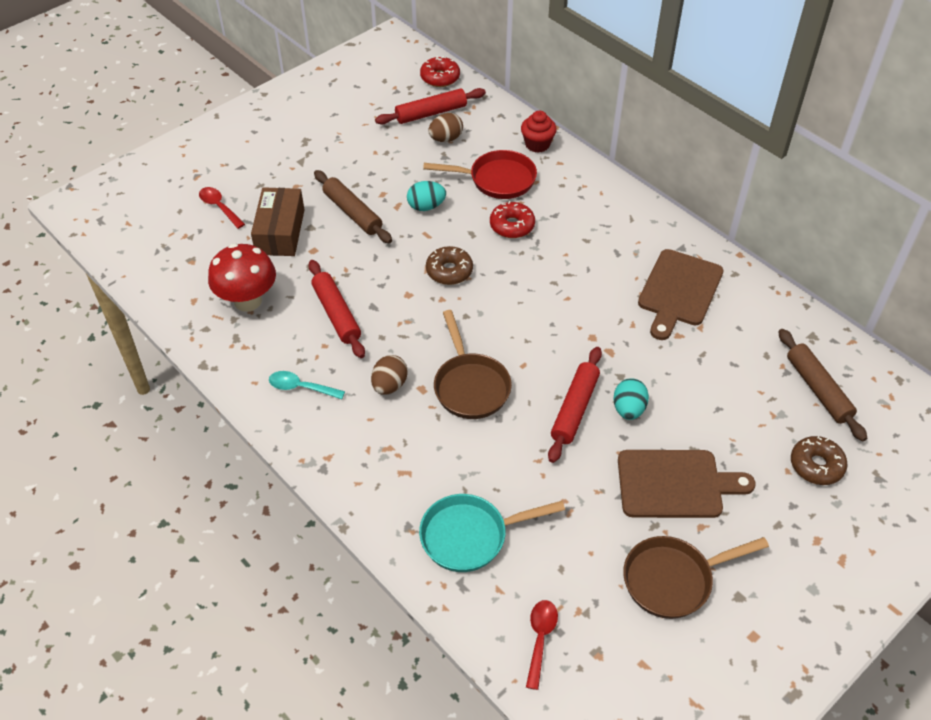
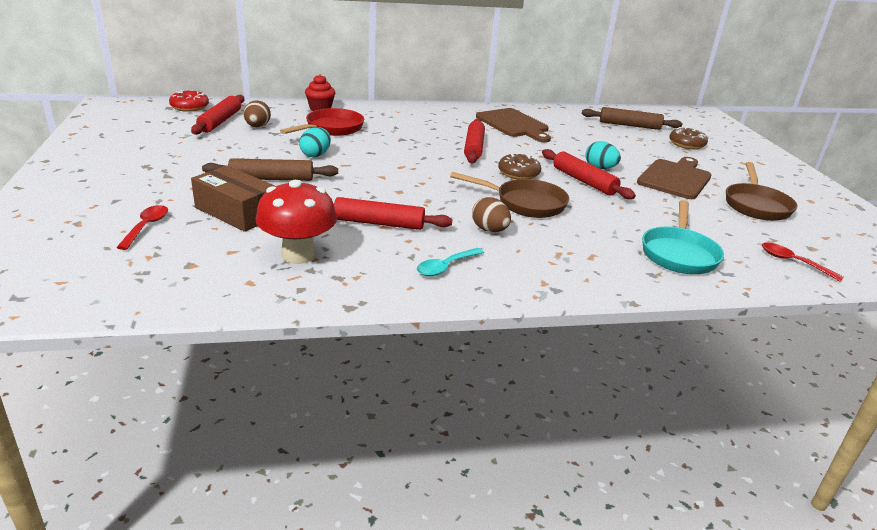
camera: 60 degrees left, 20 degrees down
(219, 207) = (146, 227): red spoon -> red spoon turned 105 degrees clockwise
(449, 271) = (397, 171): brown donut -> brown donut (518, 173)
(512, 226) = (384, 140): red donut -> none
(568, 292) = (473, 147): none -> red rolling pin

